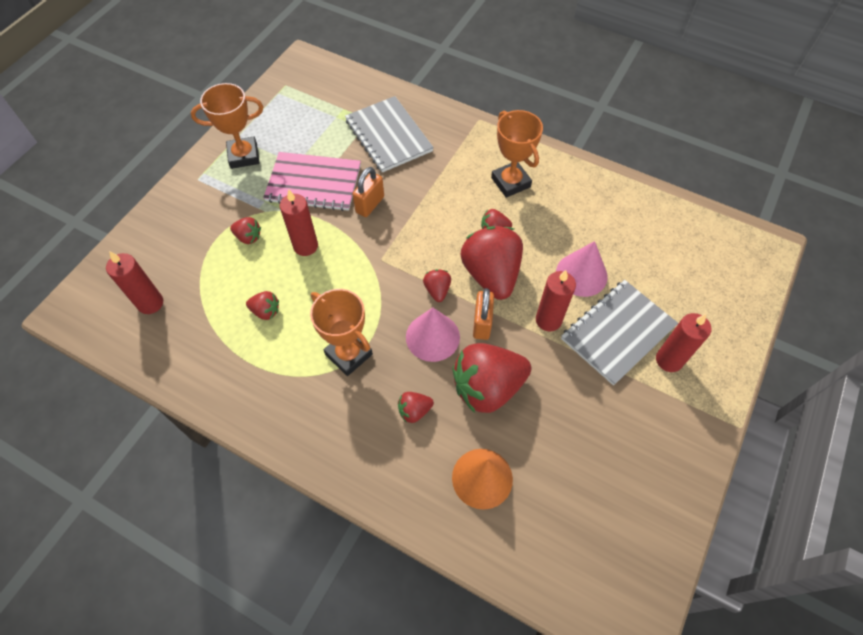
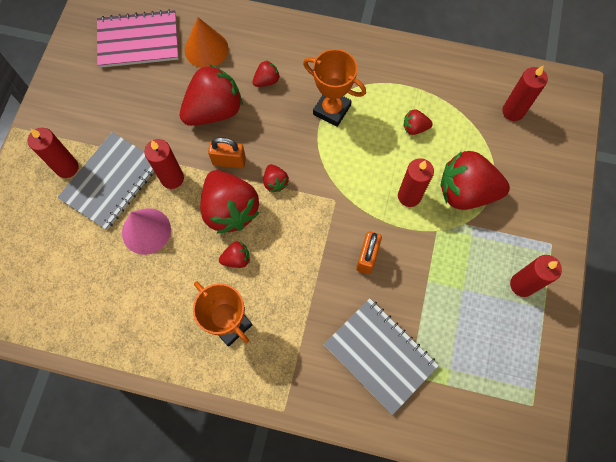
camera: 165 degrees right, 10 degrees up
(244, 156) = (522, 285): orange trophy -> red candle
(248, 237) = (466, 192): red strawberry -> red strawberry, size x2.22
(314, 183) = (433, 269): pink notebook -> pink notebook (138, 41)
(432, 337) = (268, 140): pink cone -> none
(482, 323) = (229, 161): orange padlock -> orange padlock turned 75 degrees counterclockwise

